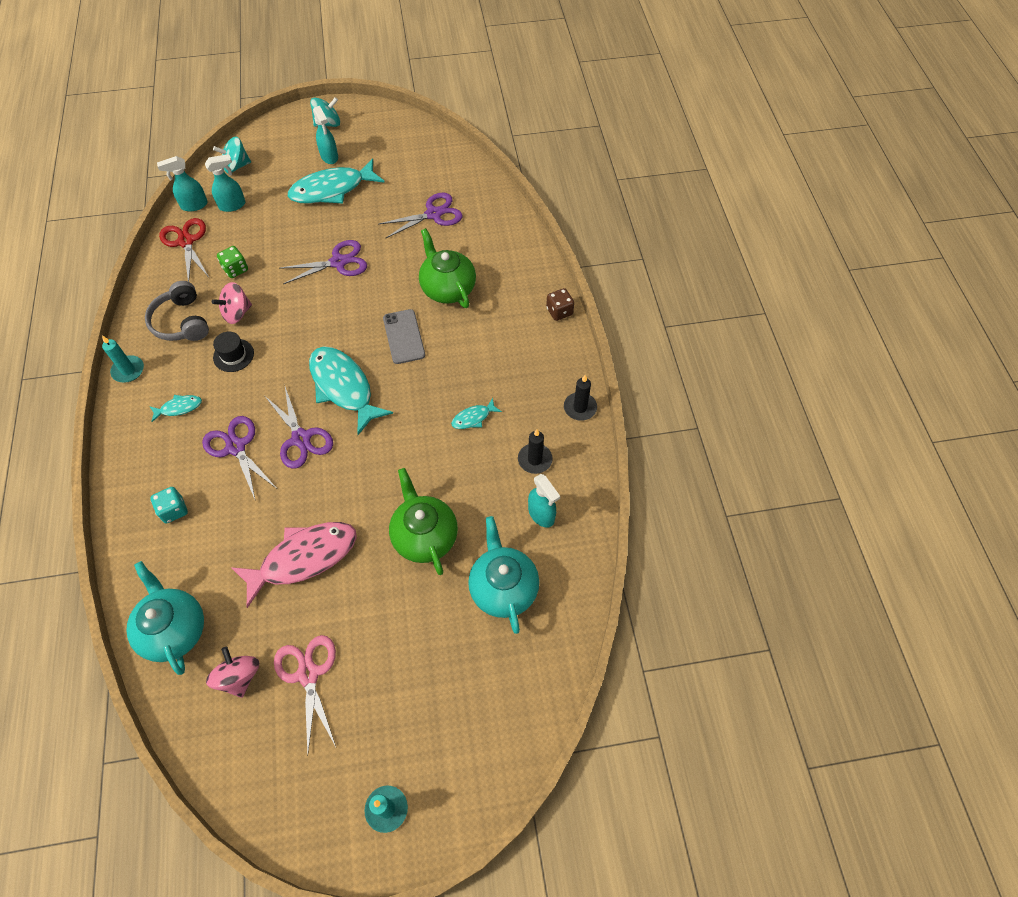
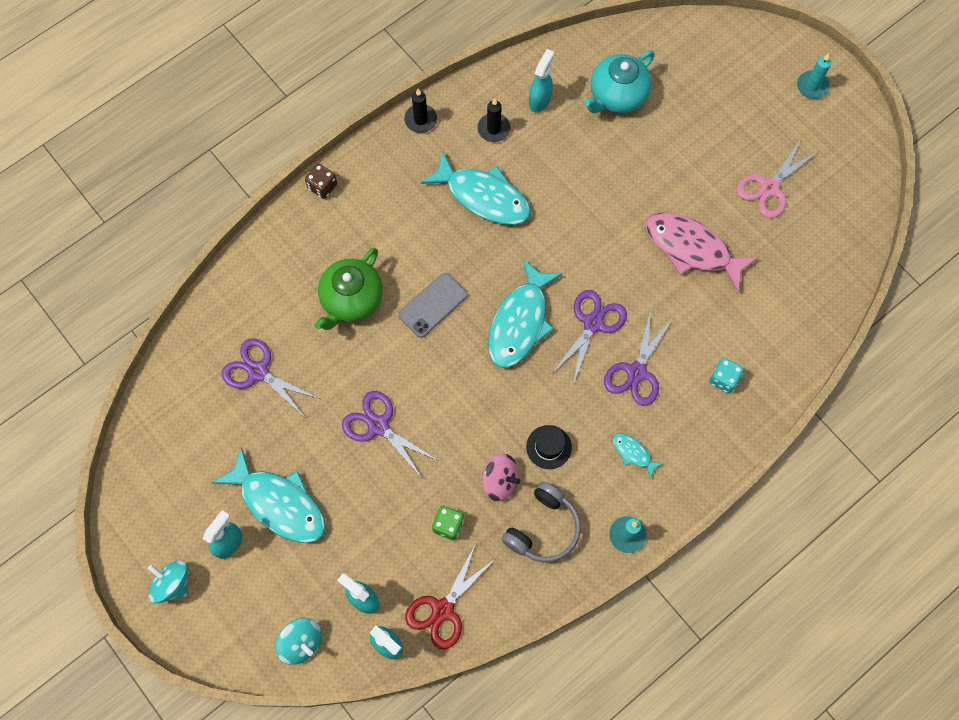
camera: 120 degrees left, 10 degrees up
(174, 629) = (808, 303): turquoise teapot -> none
(239, 677) = (805, 233): pink spinning top -> none
(424, 536) = (614, 172): green teapot -> none
(473, 418) = (483, 196): turquoise fish -> turquoise fish, size x2.20

